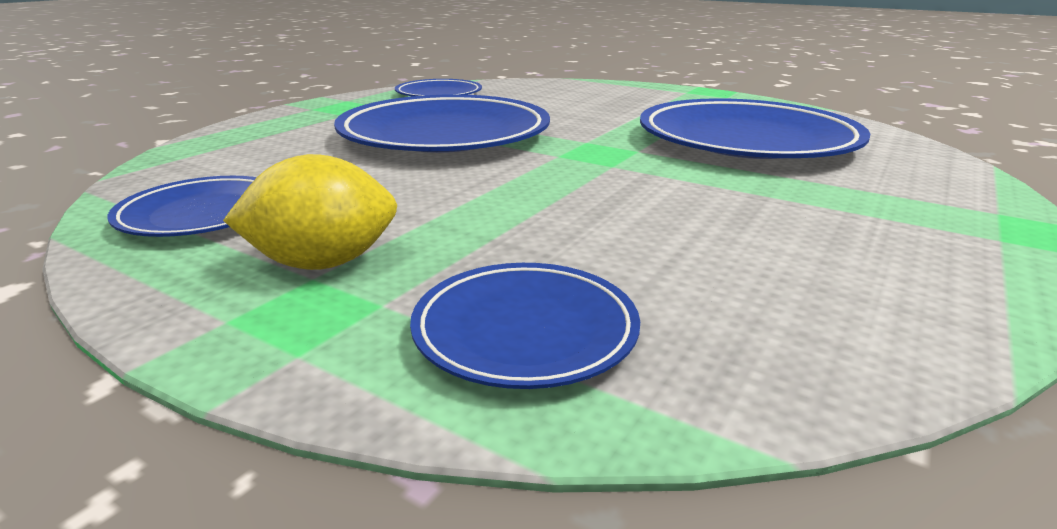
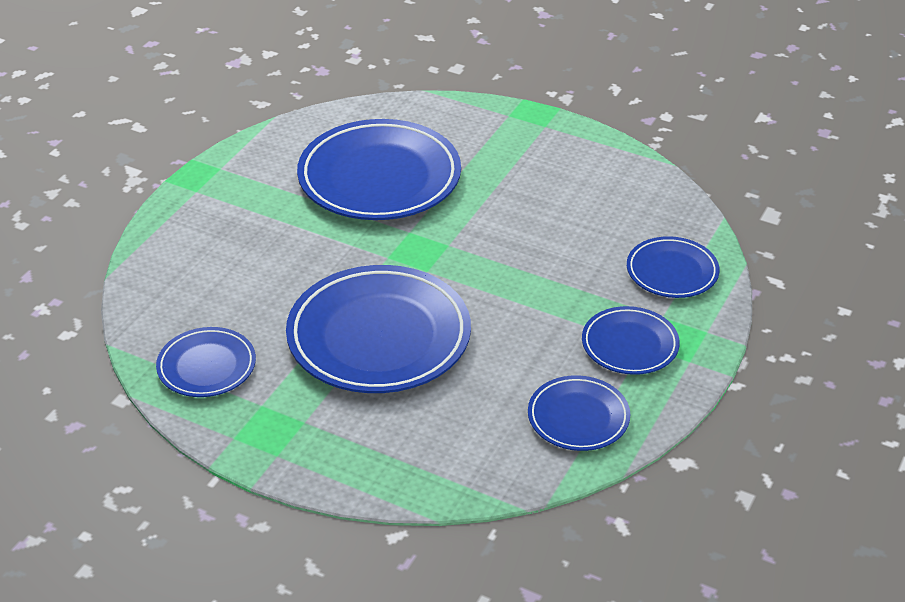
camera: 95 degrees left, 15 degrees up
(323, 263) = (630, 345): yellow lemon -> blue plate

